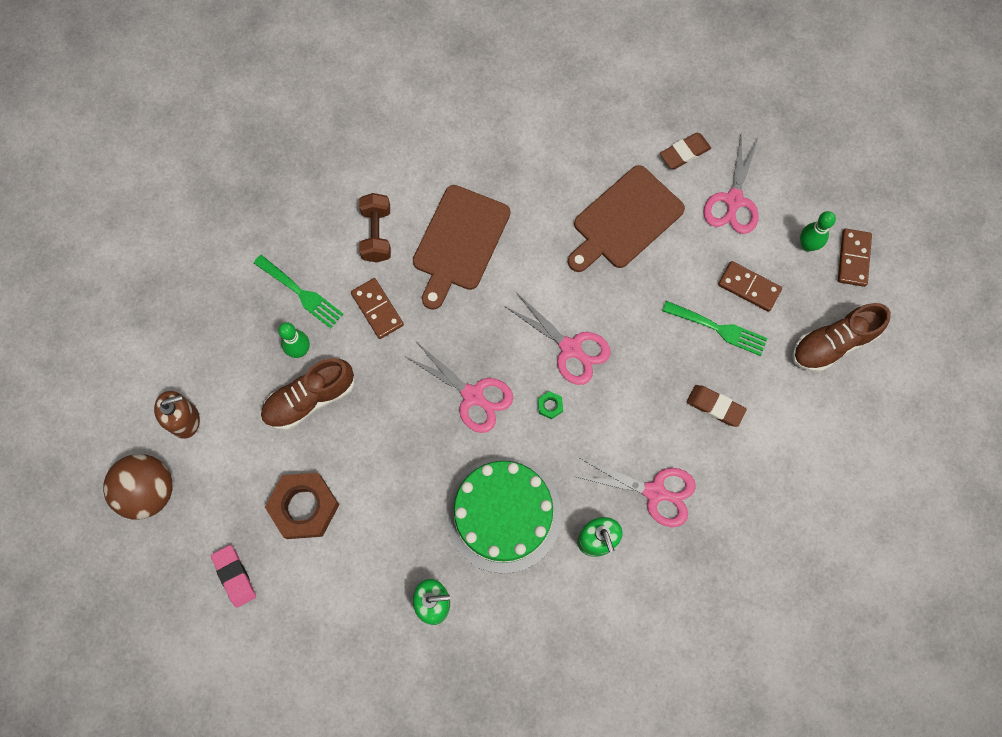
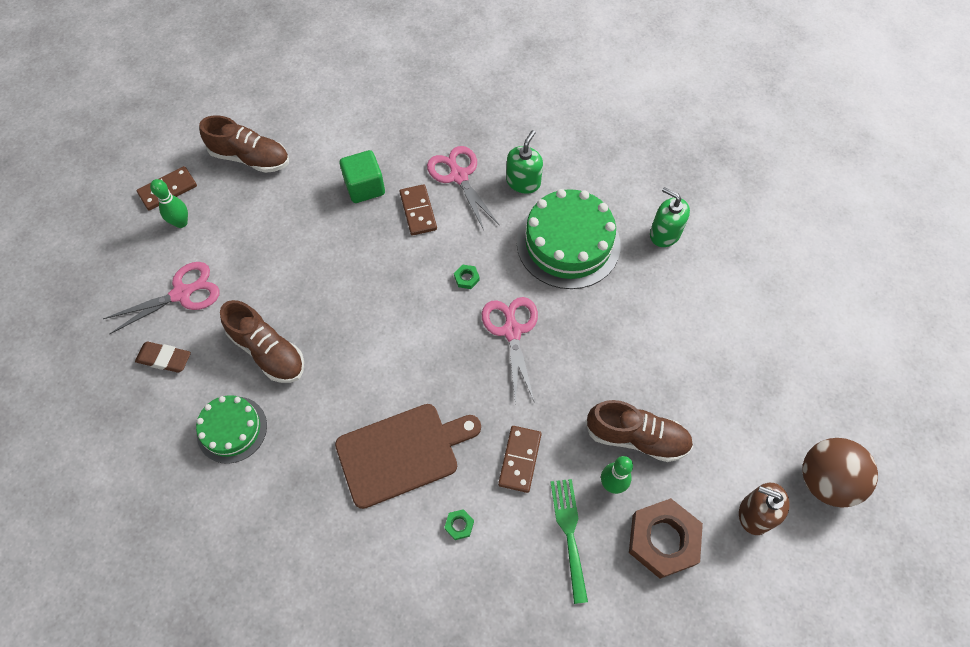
camera: 135 degrees left, 10 degrees down
(234, 576) = (796, 362): pink eraser -> none
(304, 507) = (706, 364): brown nut -> brown nut (663, 539)
(377, 234) = (459, 525): brown dumbbell -> green nut
(571, 349) = (411, 300): pink scissors -> none
(584, 156) = (232, 429): none -> green cake
(624, 220) = (268, 351): brown cutting board -> brown shoe
(715, 407) = (365, 187): brown eraser -> green cube
(718, 328) = (303, 226): green fork -> none
(749, 287) = (251, 232): brown domino -> brown domino (418, 211)

